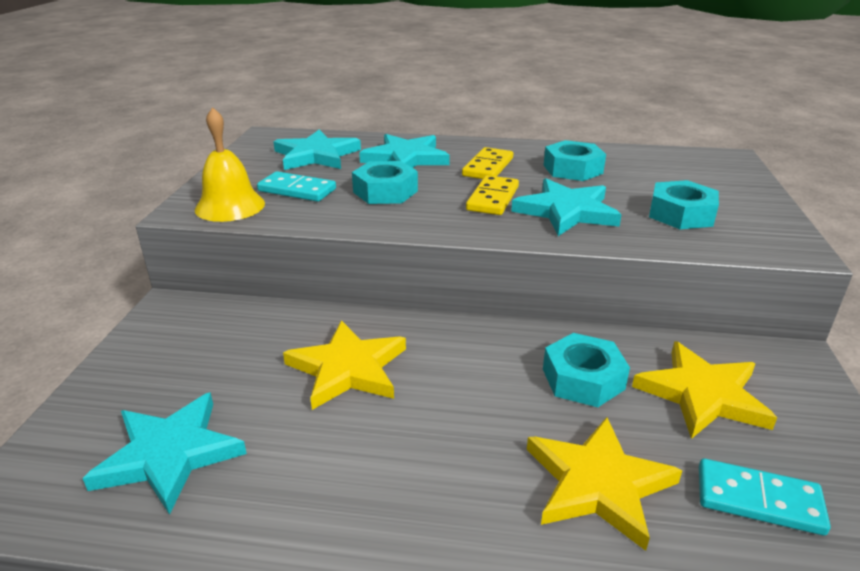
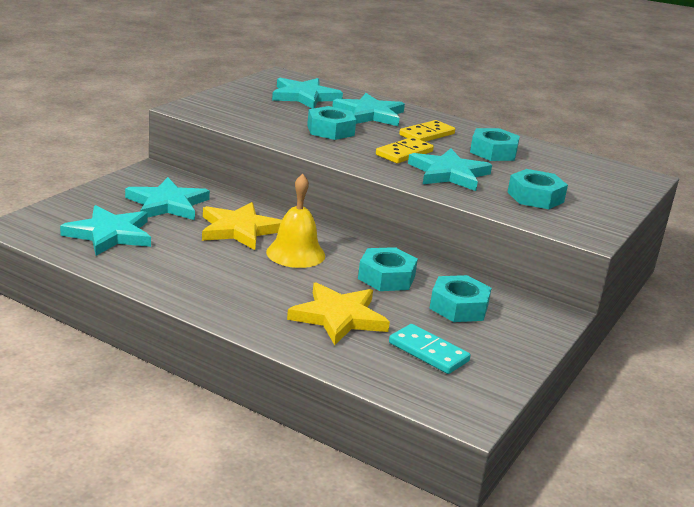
camera: 20 degrees right, 5 degrees down
(223, 359) = (167, 204): none -> turquoise star
(230, 206) = (216, 113): yellow bell -> yellow bell (295, 253)
(297, 190) = (269, 114): turquoise domino -> none
(702, 394) = (458, 307): yellow star -> turquoise nut

